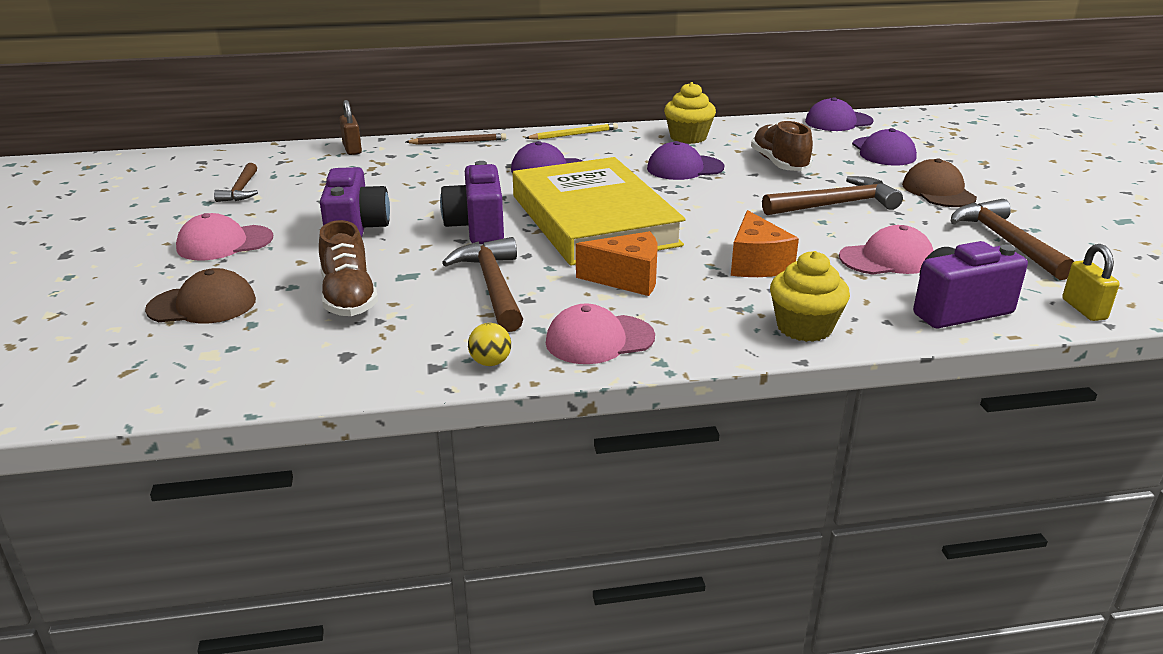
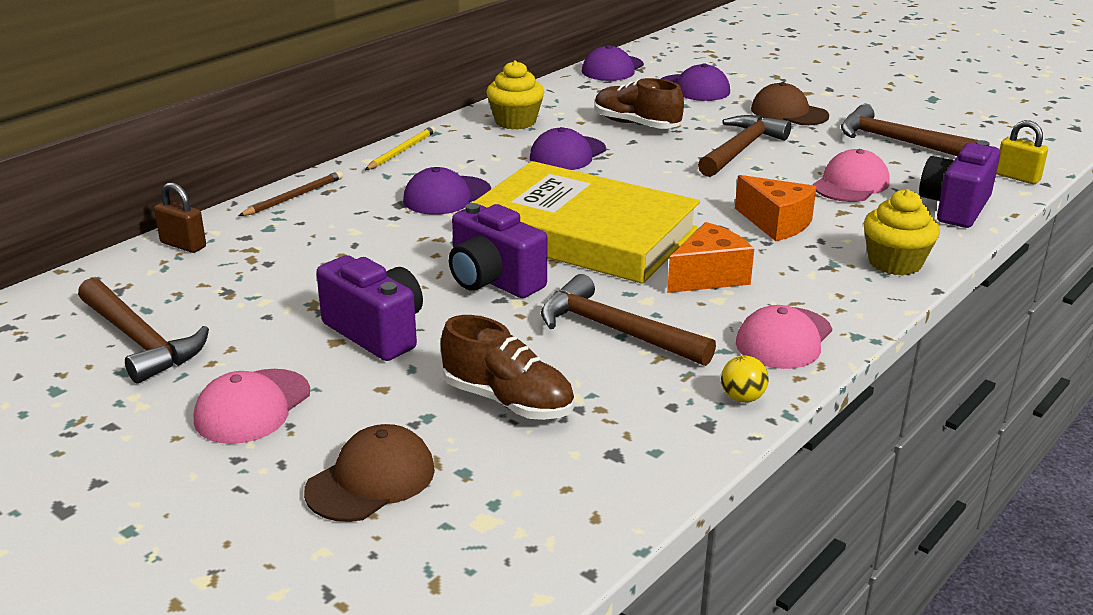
camera: 40 degrees left, 0 degrees up
(241, 190) = (140, 340): brown hammer -> brown hammer, size x1.65

